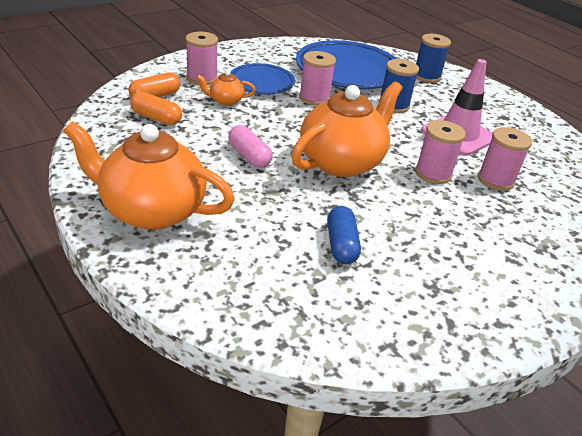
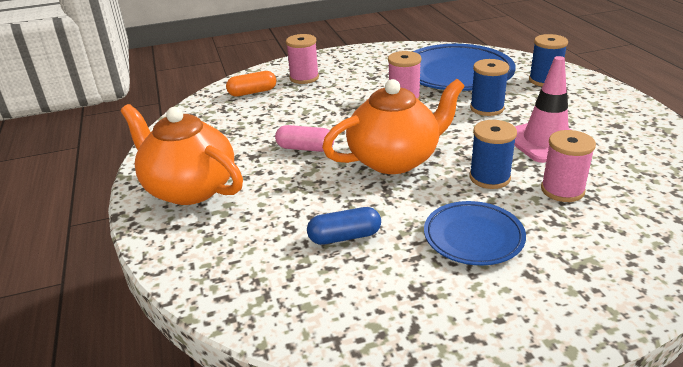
camera: 25 degrees right, 5 degrees down
(156, 118) = (242, 111): orange capsule -> none
(225, 101) = (314, 98): orange teapot -> none
(249, 156) = (305, 148): pink capsule -> pink capsule turned 60 degrees counterclockwise
(261, 83) = (359, 83): blue plate -> blue plate (473, 237)
(341, 244) = (344, 237): blue capsule -> blue capsule turned 60 degrees clockwise
(433, 173) = (489, 178): pink spool -> blue spool

